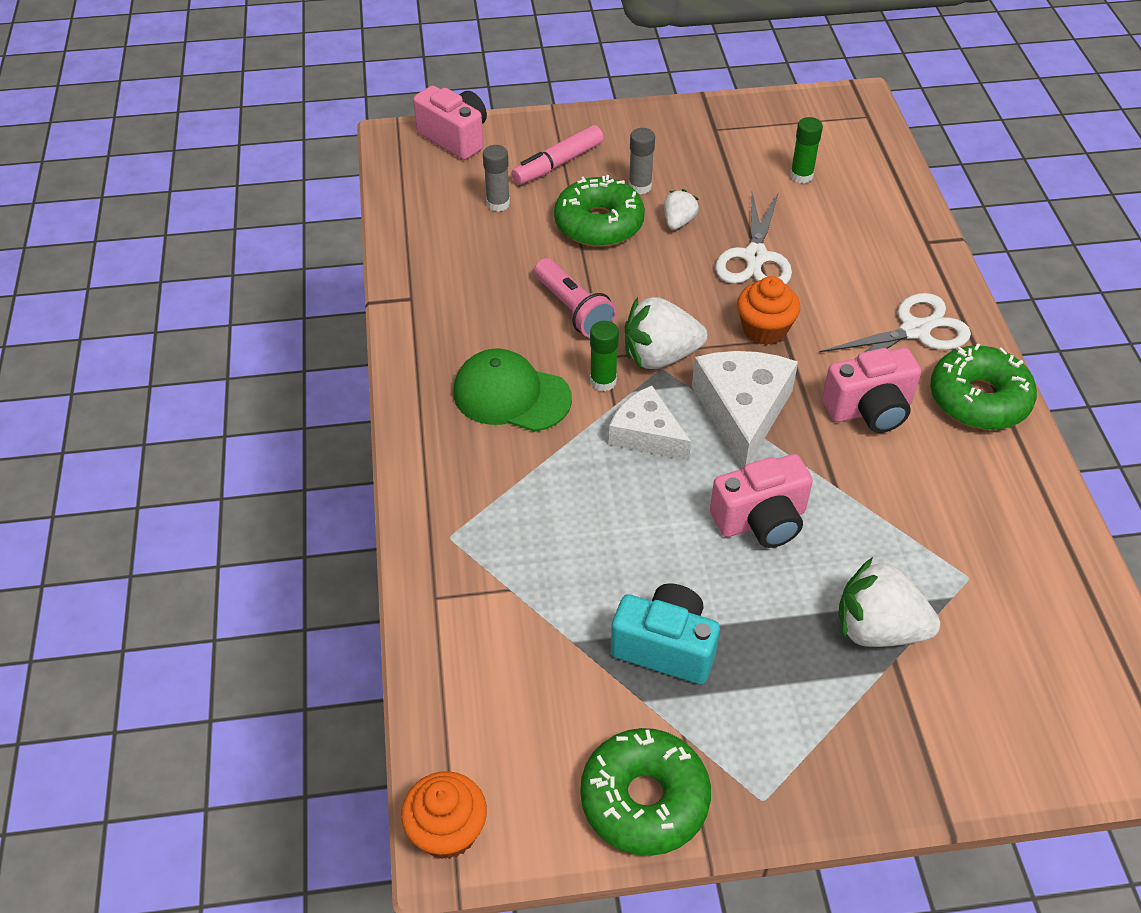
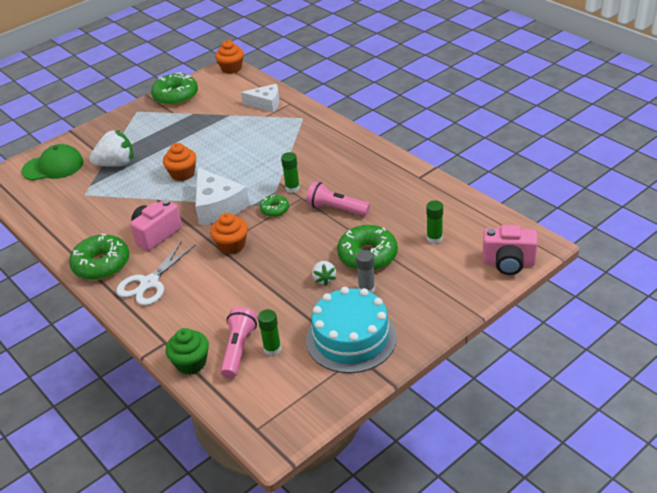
camera: 150 degrees right, 10 degrees down
(498, 204) = (434, 238): grey glue stick -> green glue stick
(511, 395) = (328, 165): green cap -> green cap (53, 167)
(558, 163) = (429, 278): pink marker -> none
(646, 434) = (254, 179): white cheese -> white cheese (266, 103)
(660, 356) = (275, 210): white strawberry -> green donut
(665, 647) = (195, 127): turquoise camera -> none
(706, 147) = (351, 338): none -> turquoise cake
(755, 257) = (264, 280): white scissors -> none
(761, 520) = (182, 174): pink camera -> orange cupcake
(840, 193) = (238, 349): none -> pink flashlight
(905, 204) = (191, 363): none -> green cupcake

